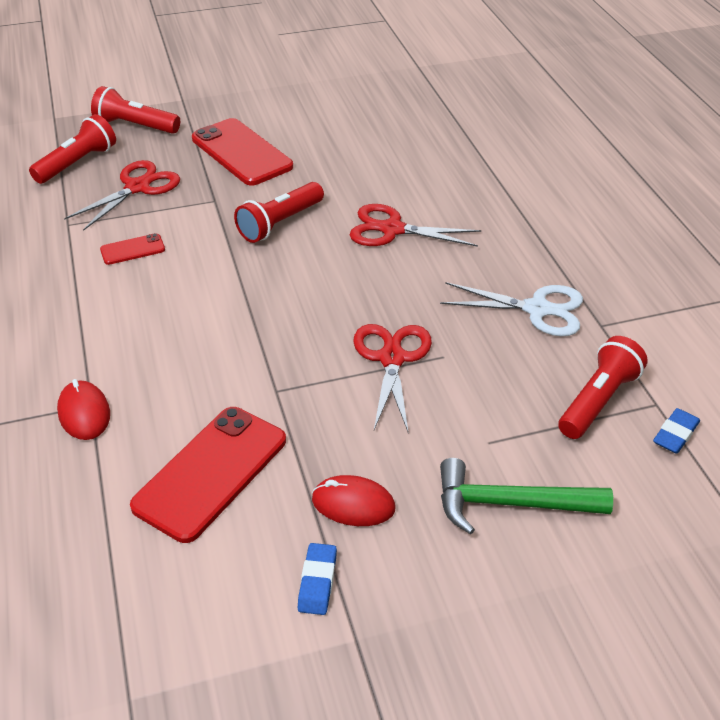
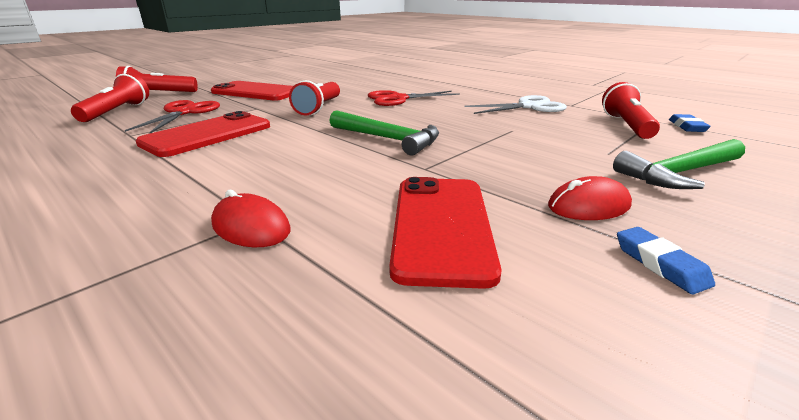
camera: 30 degrees left, 15 degrees down
(132, 250) = (208, 135): red phone -> red phone, size x2.10
(292, 324) = (388, 139): none -> green hammer
(392, 358) = (482, 137): red scissors -> none

